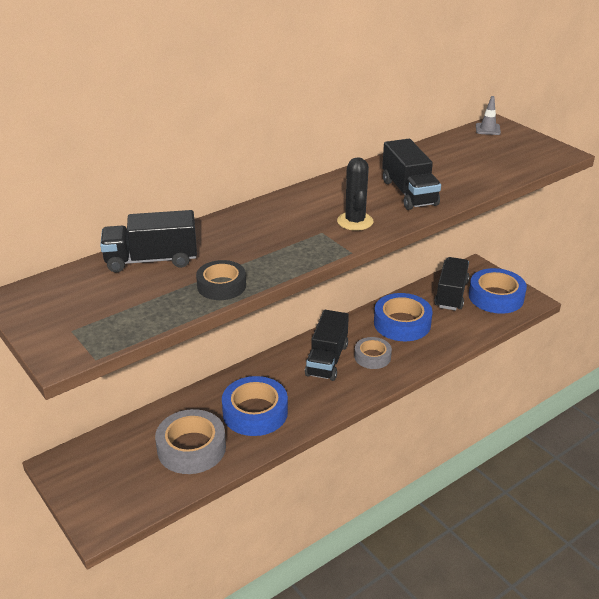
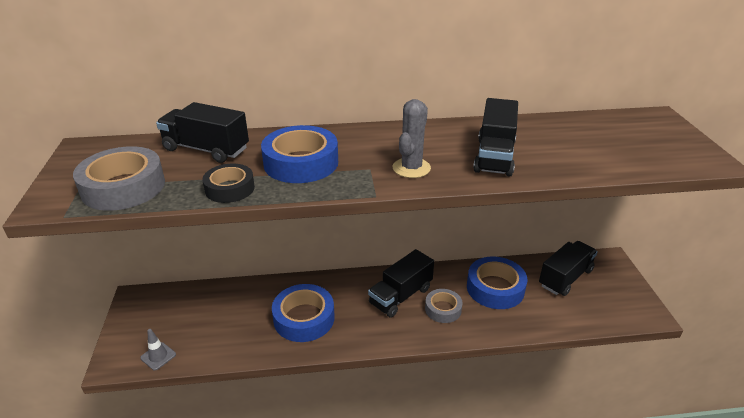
camera: 30 degrees right, 0 degrees up
(191, 448) = (231, 327): grey tape -> grey tape (123, 187)
(355, 221) = (411, 168): black cactus -> grey cactus
(488, 129) = (643, 118): grey traffic cone -> grey traffic cone (158, 356)
(496, 297) = (611, 297): blue tape -> blue tape (301, 163)

